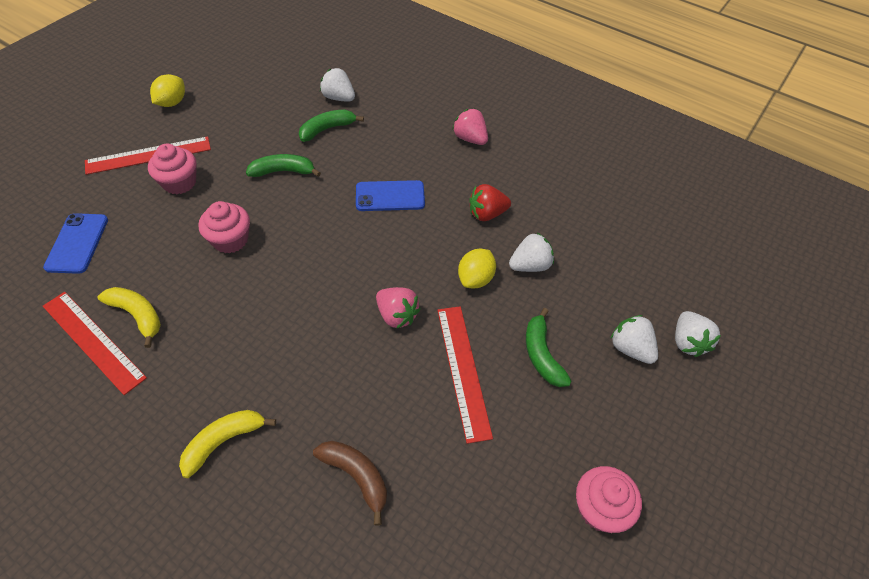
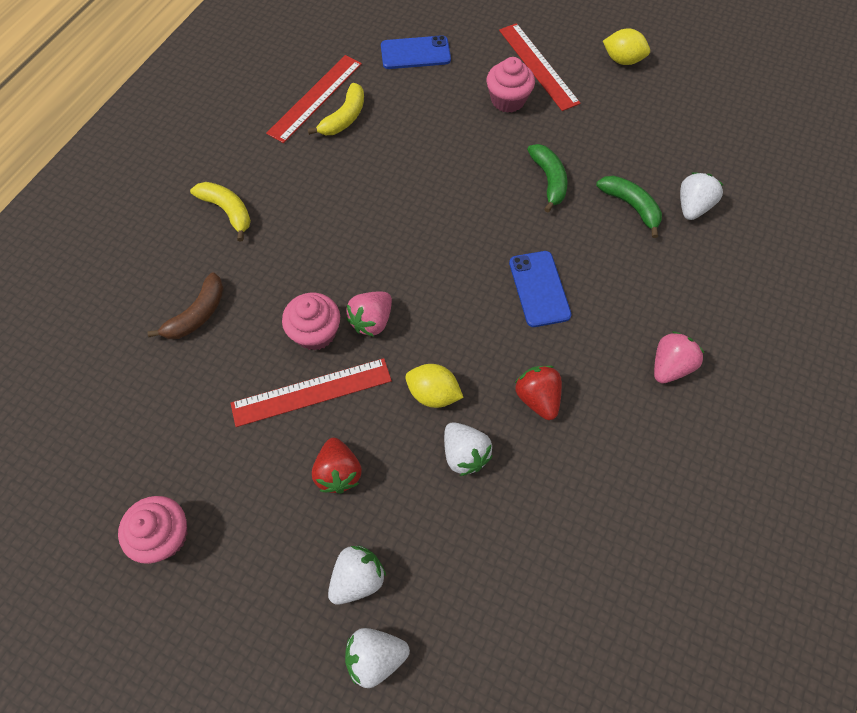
camera: 85 degrees right, 10 degrees up
(230, 240) = (442, 159): pink cupcake -> pink cupcake (315, 332)
(541, 355) = (338, 472): green banana -> red strawberry

